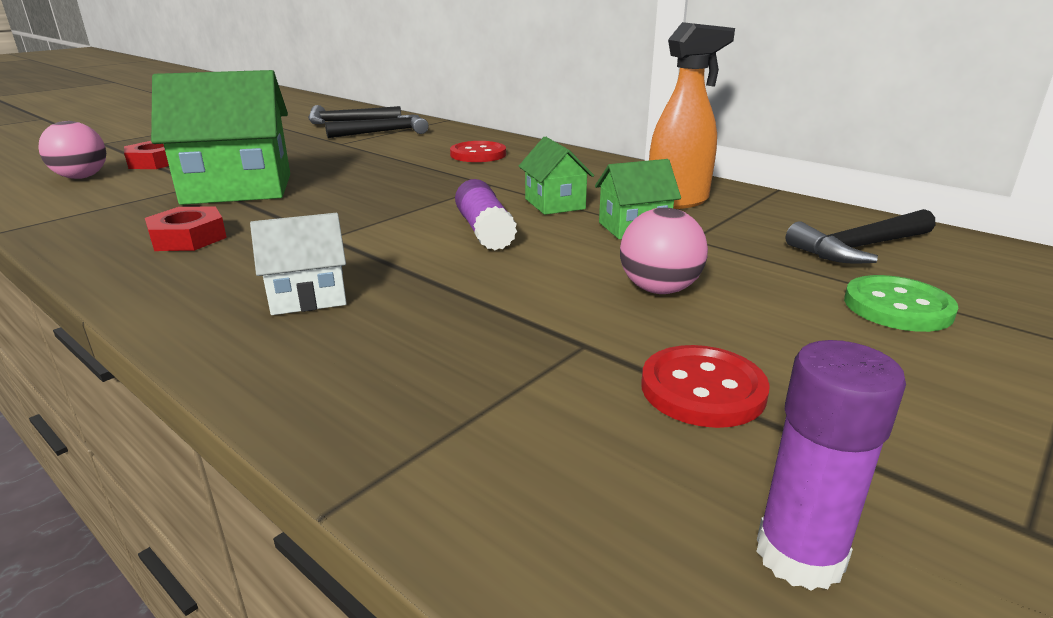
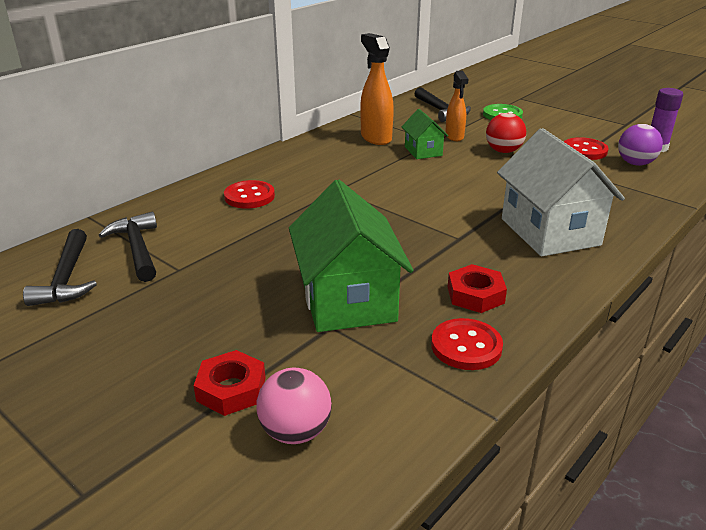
camera: 90 degrees left, 5 degrees up
(102, 229) = (466, 346): none -> red button
(308, 297) = (549, 232): white house -> white house, size x1.94
(484, 231) = (437, 189): purple glue stick -> none
(554, 204) = (383, 170): green house -> none
(632, 465) = (635, 163): none -> purple ball
(659, 289) = (503, 151): pink ball -> red ball
(716, 252) = (454, 137): none -> orange spray bottle

